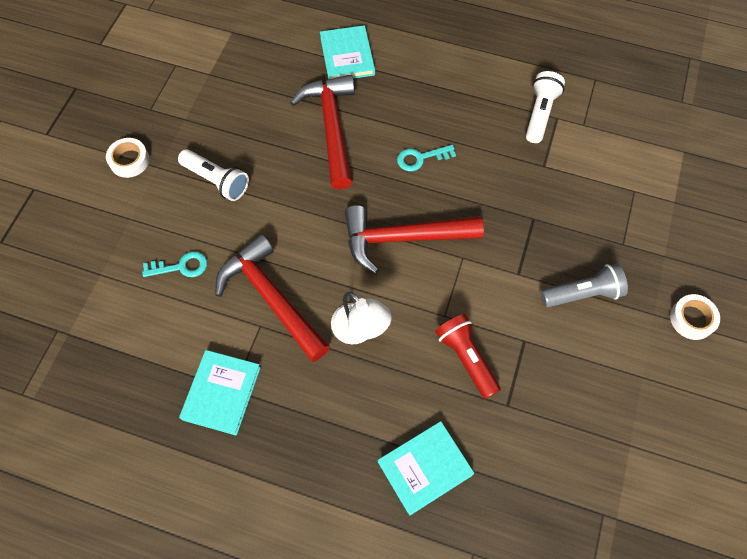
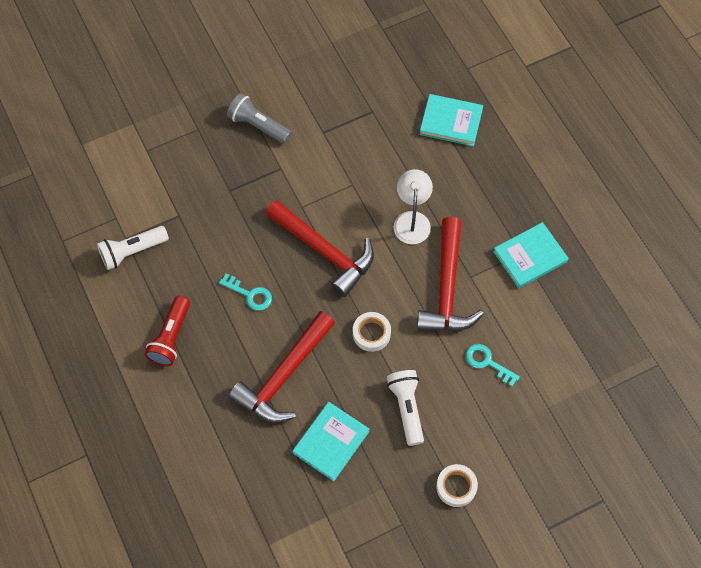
camera: 135 degrees left, 0 degrees up
(347, 56) = (206, 429): turquoise book -> turquoise book (331, 442)
(466, 358) = (366, 152): red flashlight -> red flashlight (171, 337)
(692, 319) = (217, 62): white tape -> white tape (371, 333)

